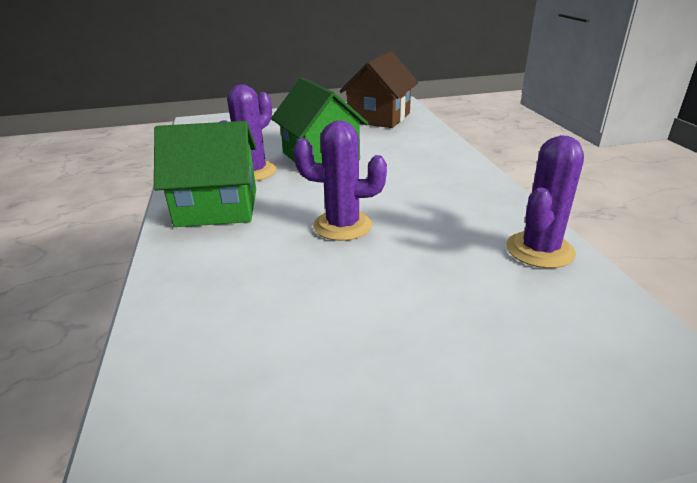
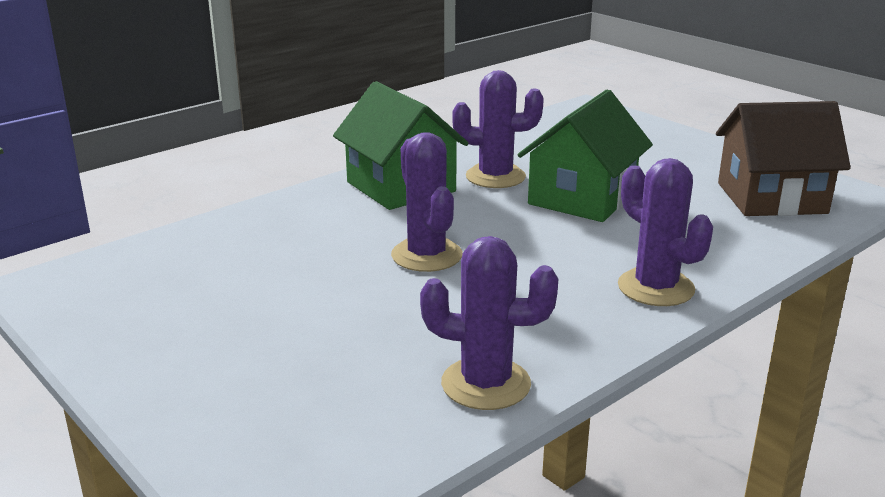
camera: 60 degrees right, 5 degrees down
(453, 169) = (655, 288): none -> purple cactus

